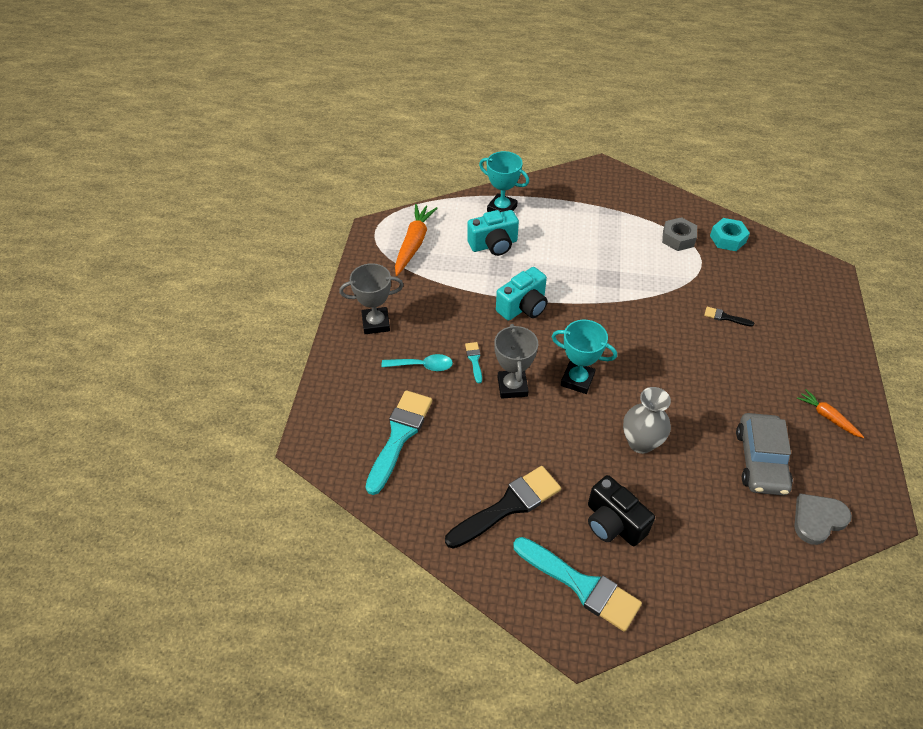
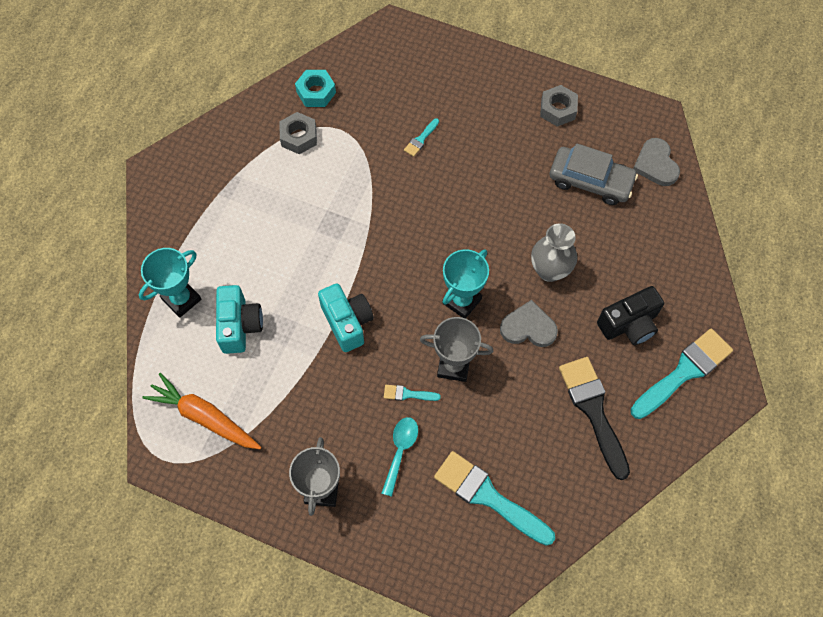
camera: 75 degrees left, 15 degrees up
(573, 436) = (528, 327): none -> grey heart
(725, 317) = (421, 139): black brush -> turquoise brush
(827, 417) = (558, 109): orange carrot -> grey nut

